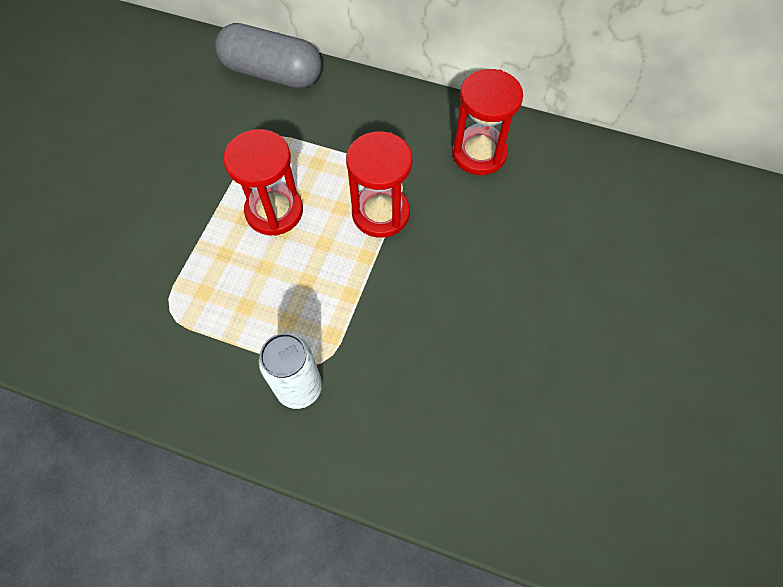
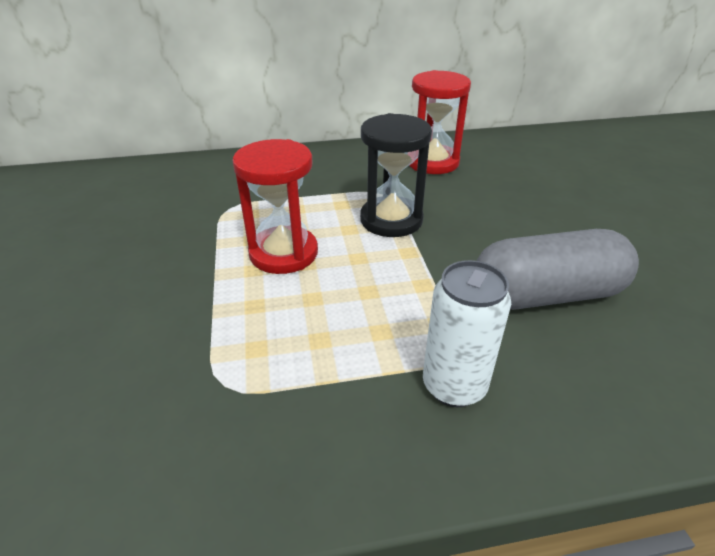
camera: 30 degrees left, 25 degrees down
(272, 73) = (200, 169): grey capsule -> grey capsule (546, 295)
(380, 213) = (391, 220): red hourglass -> black hourglass

